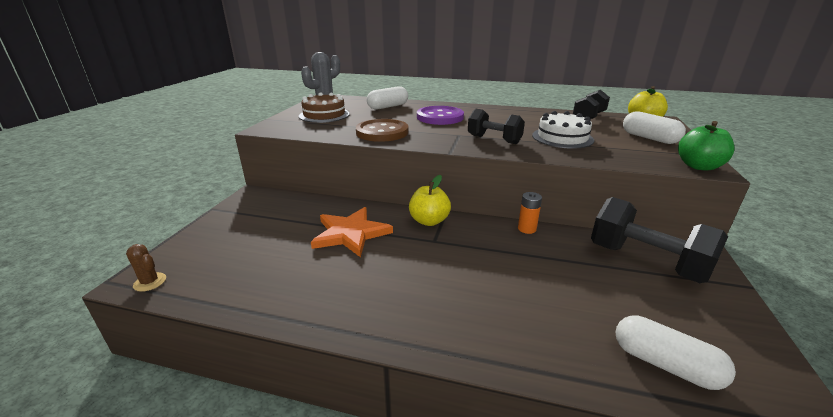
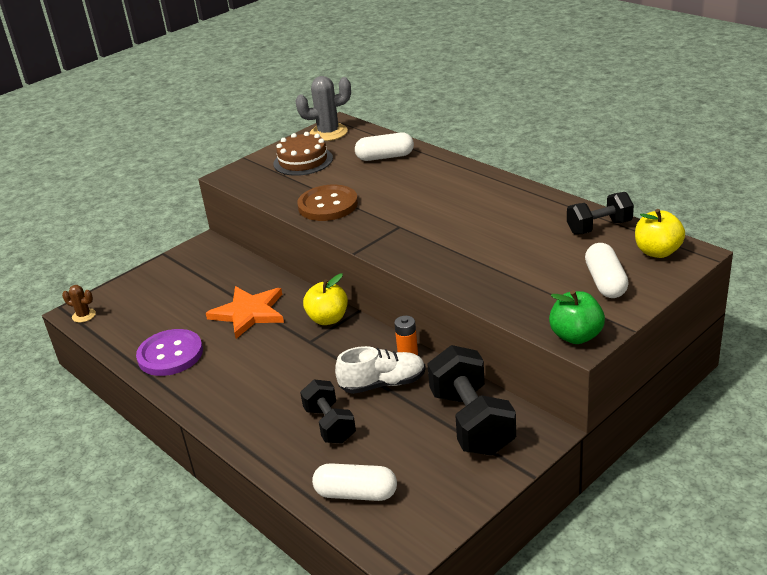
camera: 35 degrees right, 5 degrees up
(150, 282) = (84, 315): brown cactus -> brown cactus turned 45 degrees counterclockwise
(440, 117) = (418, 190): purple button -> purple button (170, 354)
(494, 140) = (424, 243): black dumbbell -> black dumbbell (330, 425)
(539, 255) = (383, 384): none -> white shoe
(562, 138) = (502, 257): white cake -> none
(664, 364) = (356, 493): white capsule -> white capsule turned 60 degrees counterclockwise

